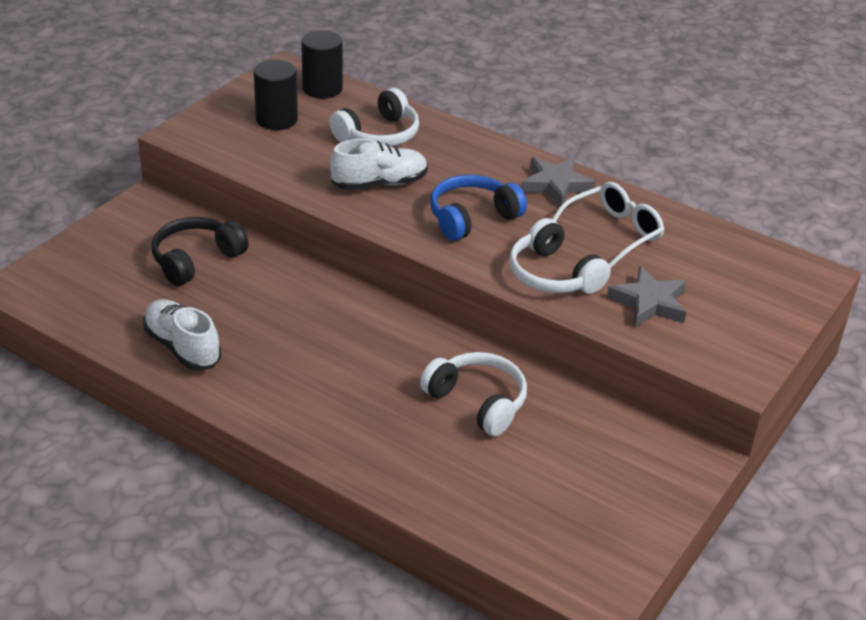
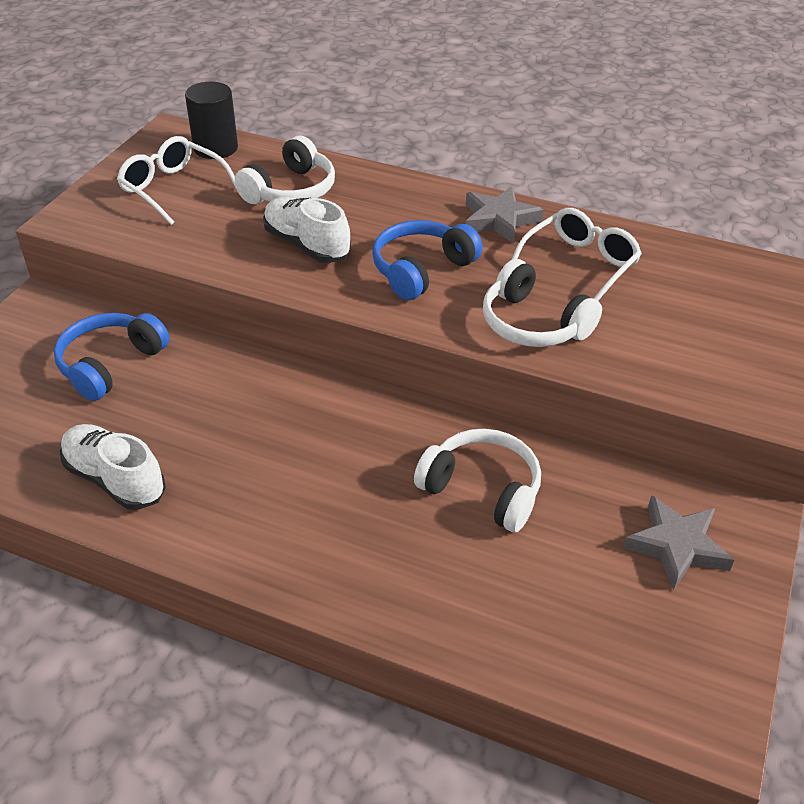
camera: 10 degrees left, 5 degrees up
(196, 260) = (110, 364): black headphones -> blue headphones
(276, 119) = (173, 188): black cylinder -> white glasses
(379, 183) = (307, 245): white shoe -> white shoe turned 105 degrees counterclockwise
(649, 303) = (650, 340): grey star -> grey star (677, 546)

